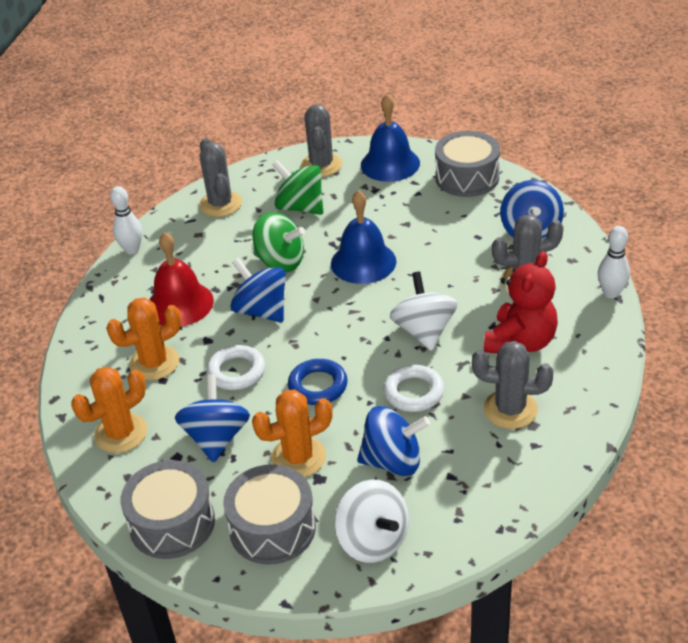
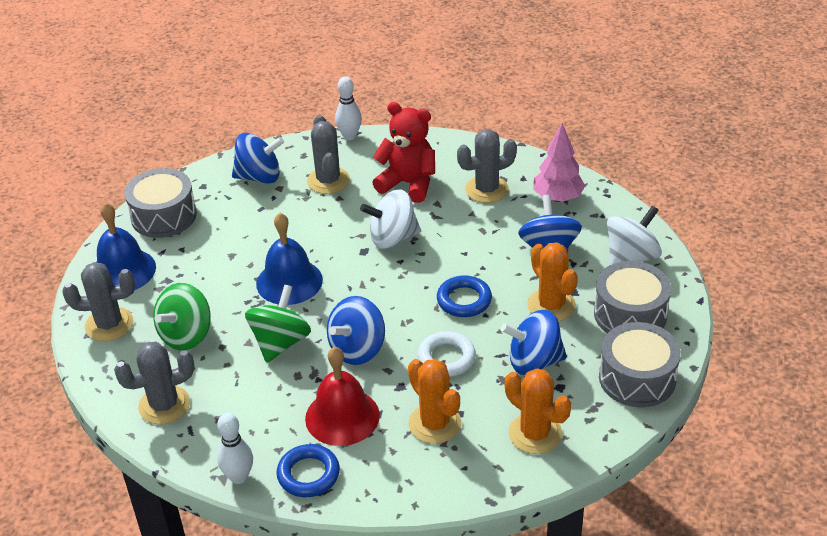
camera: 95 degrees left, 0 degrees up
(121, 287) = (308, 474): none -> blue ring
(414, 392) = (470, 241): white ring -> none
(494, 476) = (557, 198): none -> pink tree
(510, 409) = (486, 189): grey cactus -> grey cactus turned 60 degrees clockwise

